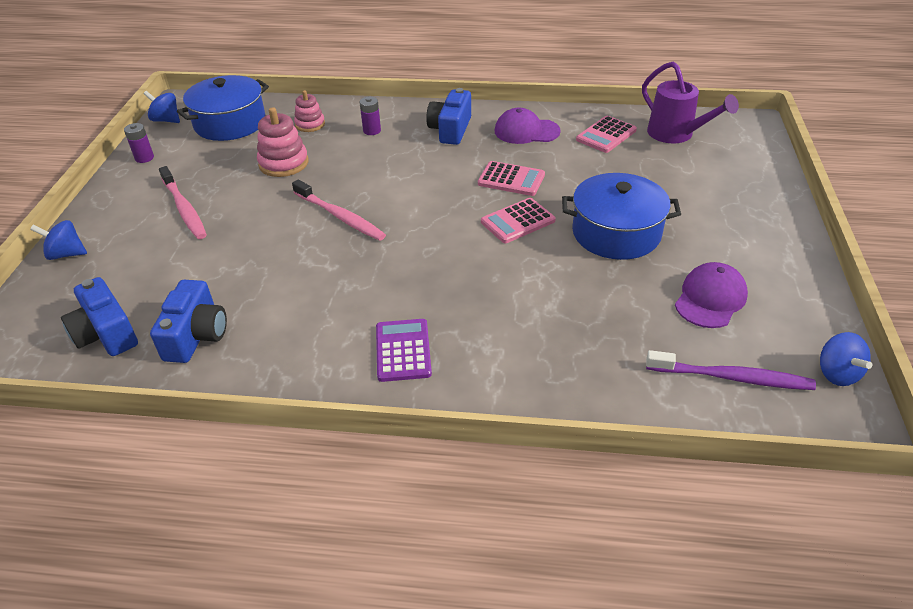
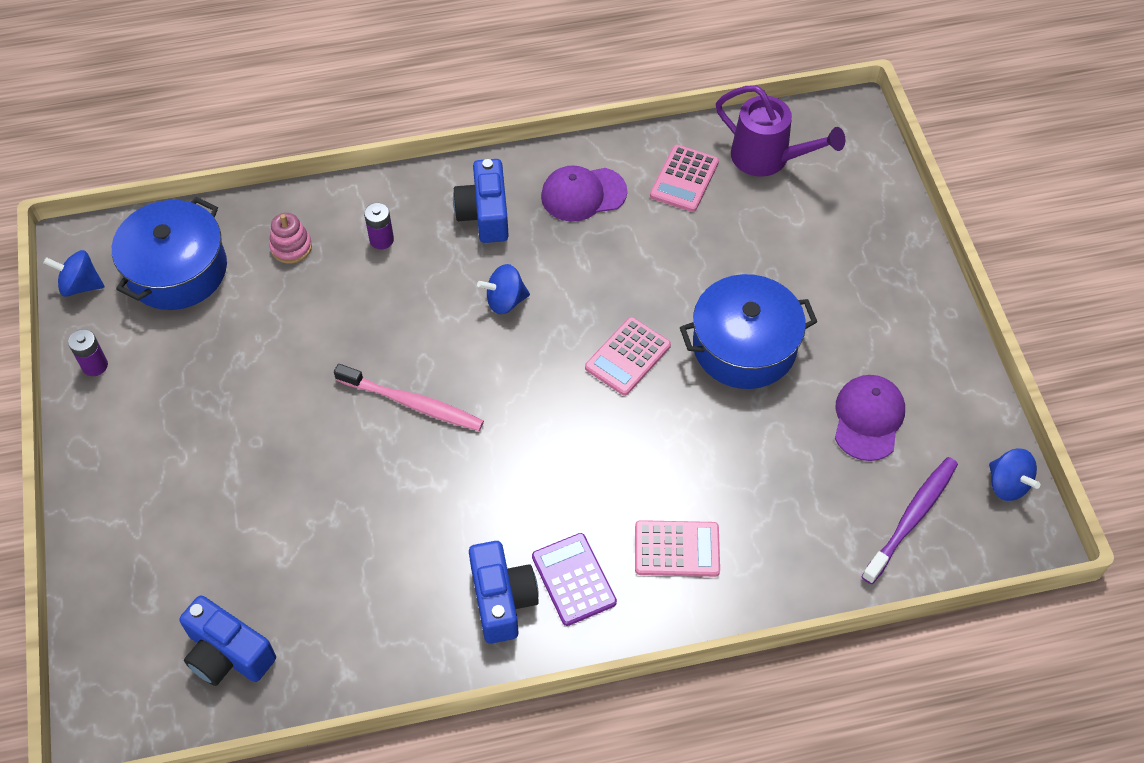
camera: 20 degrees left, 15 degrees up
(66, 254) = (98, 555): blue spinning top -> blue spinning top (505, 301)
(184, 209) = (206, 442): pink toothbrush -> none
(196, 335) = (335, 626): blue camera -> blue camera (502, 600)
(283, 163) = (293, 329): pink stacking toy -> none
(511, 179) = (595, 288): pink calculator -> pink calculator (677, 549)
(732, 377) = (911, 518): purple toothbrush -> purple toothbrush turned 45 degrees counterclockwise

